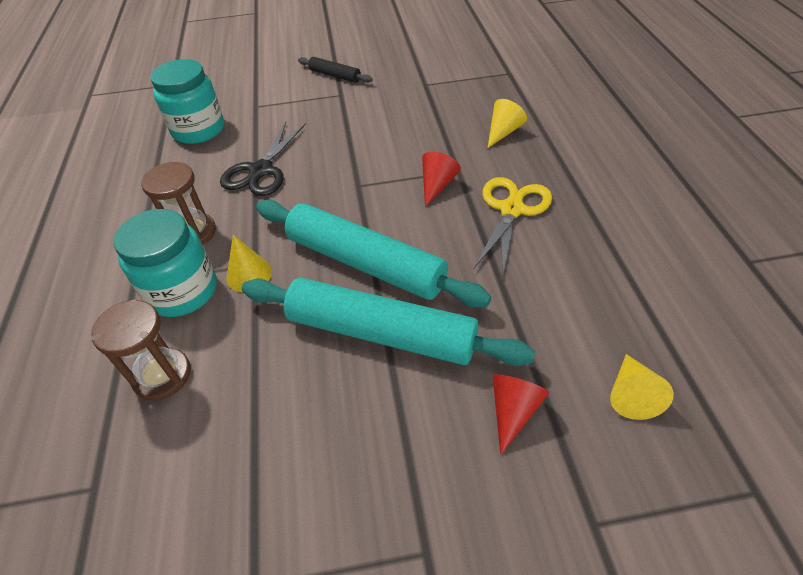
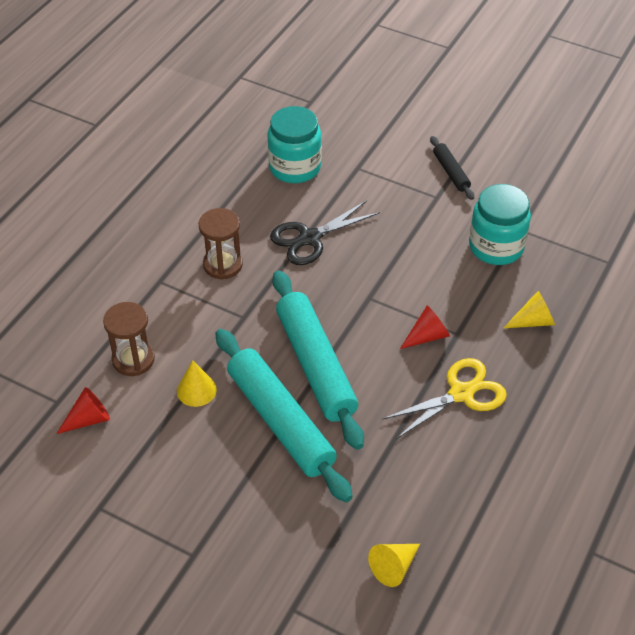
camera: 35 degrees right, 0 degrees up
(182, 291) = (184, 308): turquoise jar -> turquoise jar (496, 247)
(249, 274) = (233, 323): yellow cone -> yellow cone (196, 390)
(513, 411) = (311, 523): red cone -> red cone (88, 419)

